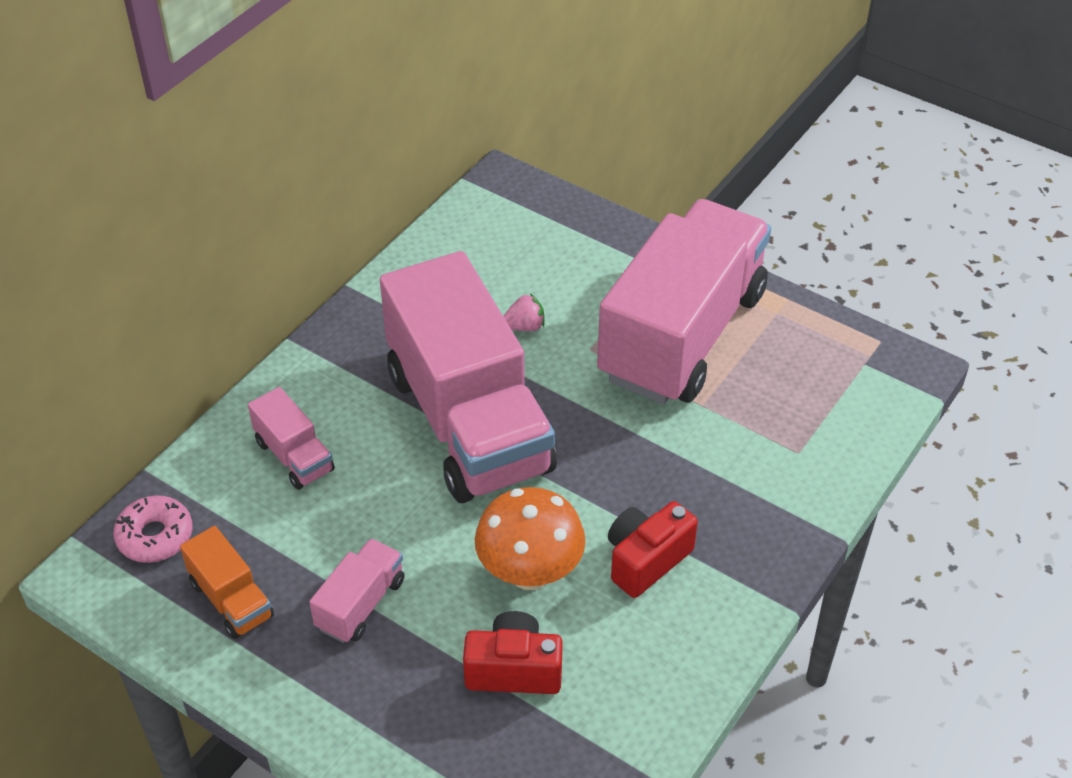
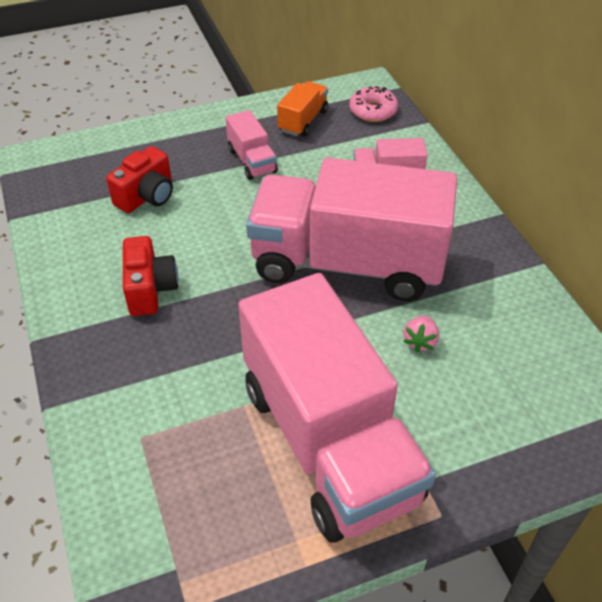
camera: 125 degrees right, 0 degrees up
(231, 600) = (303, 121): orange truck -> orange truck turned 120 degrees clockwise
(530, 572) = (200, 233): orange mushroom -> none

